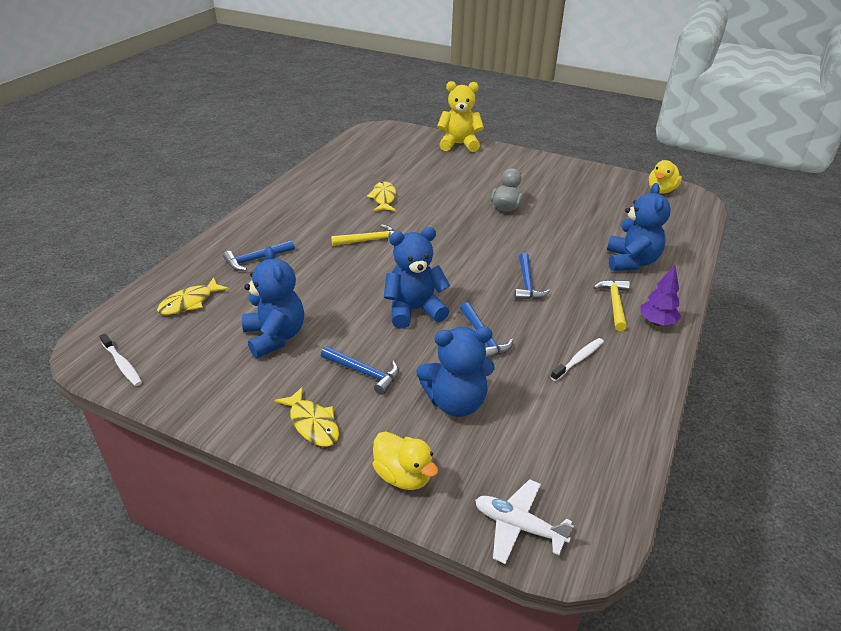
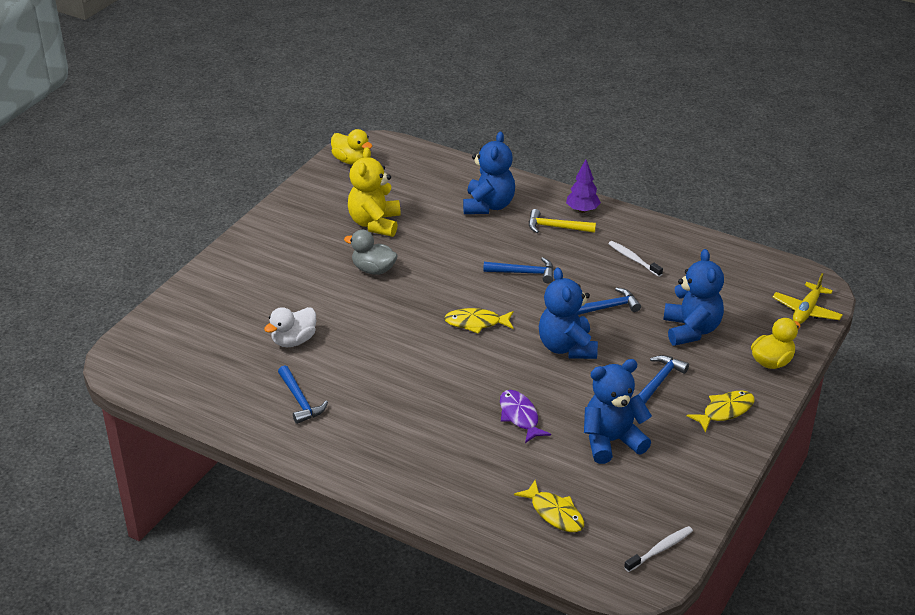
camera: 85 degrees left, 0 degrees up
(256, 259) = (470, 466): blue hammer -> blue hammer (300, 400)
(315, 283) = (520, 416): none -> purple fish
(369, 240) = (435, 376): yellow hammer -> none
(383, 198) = (336, 363): yellow fish -> yellow fish (476, 323)
(408, 181) = (294, 341): none -> white duck
(459, 144) = (196, 291): yellow teddy bear -> yellow teddy bear (375, 224)
(518, 526) = (806, 311): white plane -> yellow plane
(631, 261) = (488, 206): blue teddy bear -> blue teddy bear turned 90 degrees clockwise

